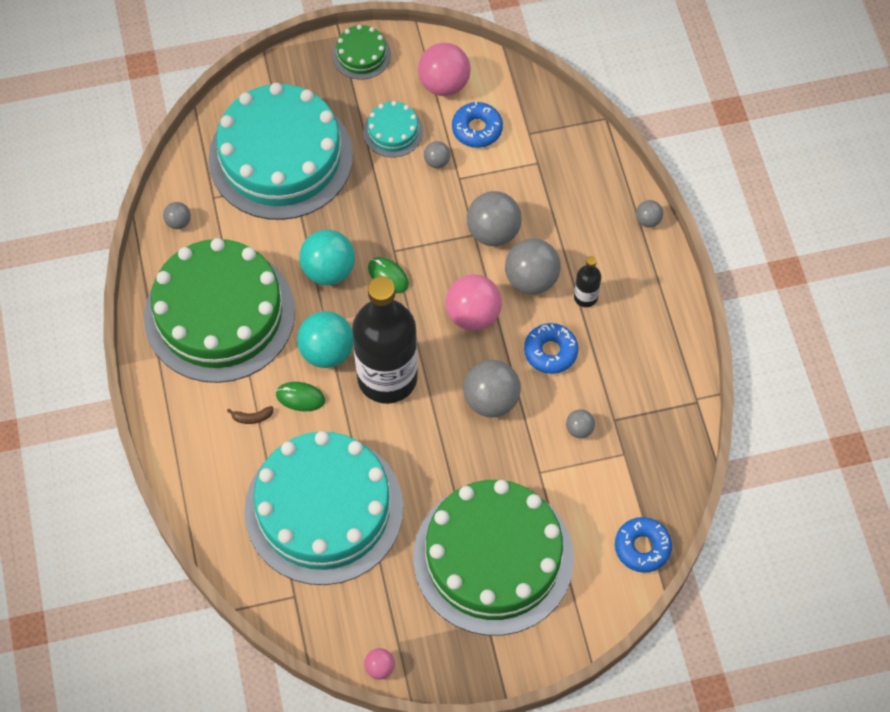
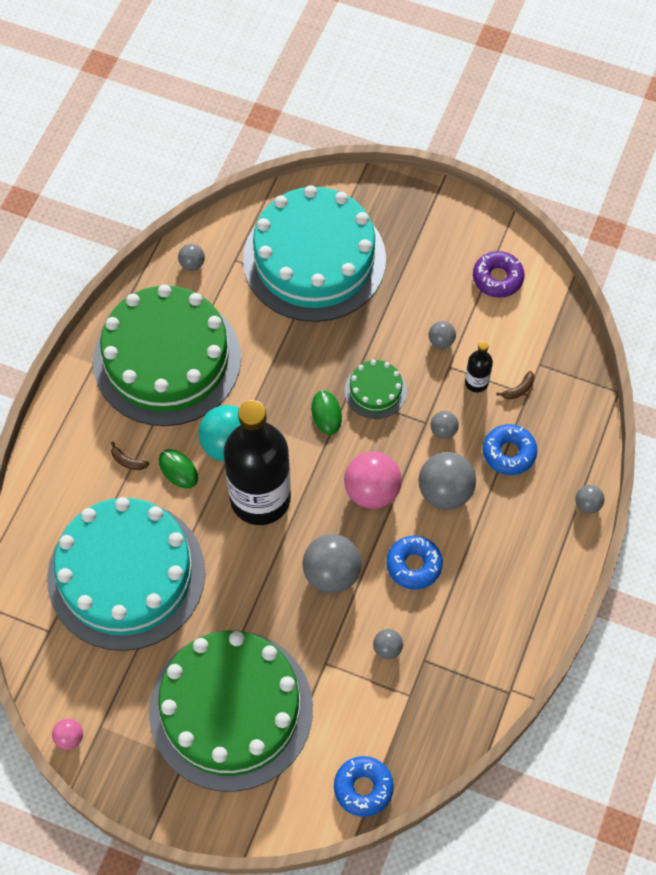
camera: 35 degrees right, 0 degrees up
(328, 270) = (281, 378): turquoise ball -> none
(361, 55) = (446, 212): green cake -> green cake (375, 391)
(393, 131) = (423, 293): turquoise cake -> none
(444, 84) = (497, 278): pink ball -> purple donut
(477, 129) = (497, 334): blue donut -> blue donut (509, 453)
(493, 232) = (443, 431): grey ball -> grey ball, size x0.50
(528, 163) = (518, 389): none -> brown banana
(585, 297) = (480, 537): black bottle -> black bottle (476, 382)

